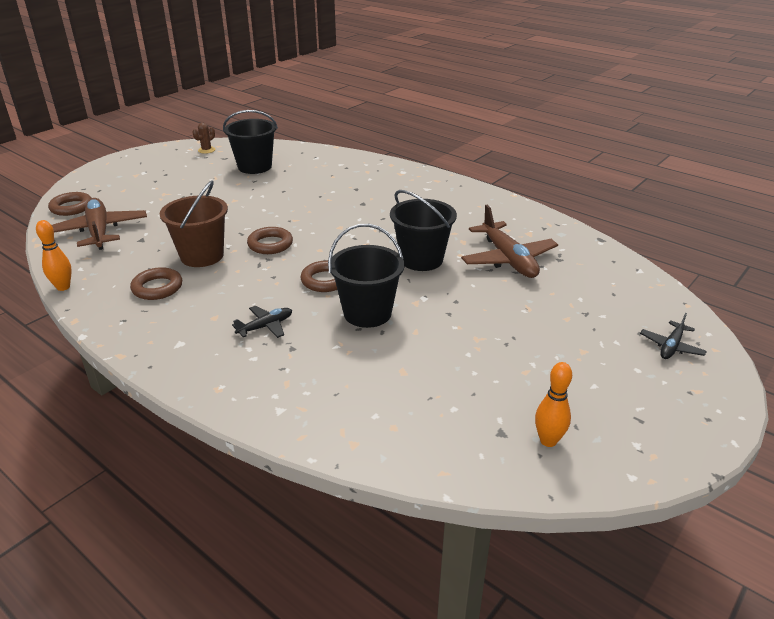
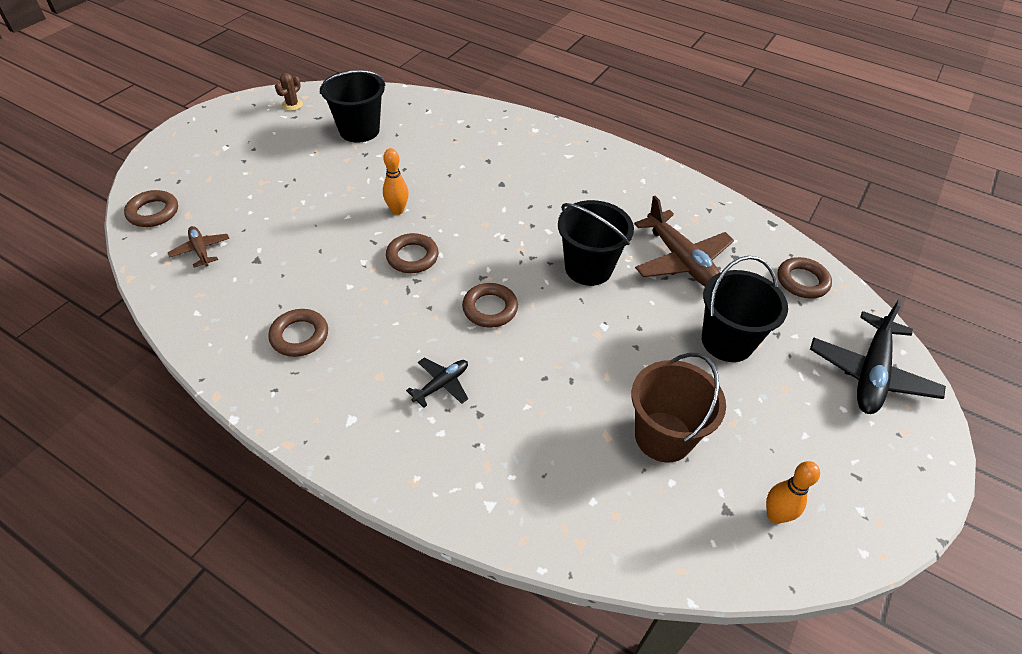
camera: 10 degrees left, 15 degrees up
(63, 287) = (185, 344): orange bowling pin -> orange bowling pin (397, 210)
(99, 231) = (201, 250): brown plane -> brown plane, size x0.52
(202, 256) = (337, 281): brown bucket -> brown bucket (663, 436)
(367, 313) = (549, 354): black bucket -> black bucket (727, 341)
(619, 279) = (802, 281): none -> brown ring
(671, 347) = (870, 374): black plane -> black plane, size x1.94

